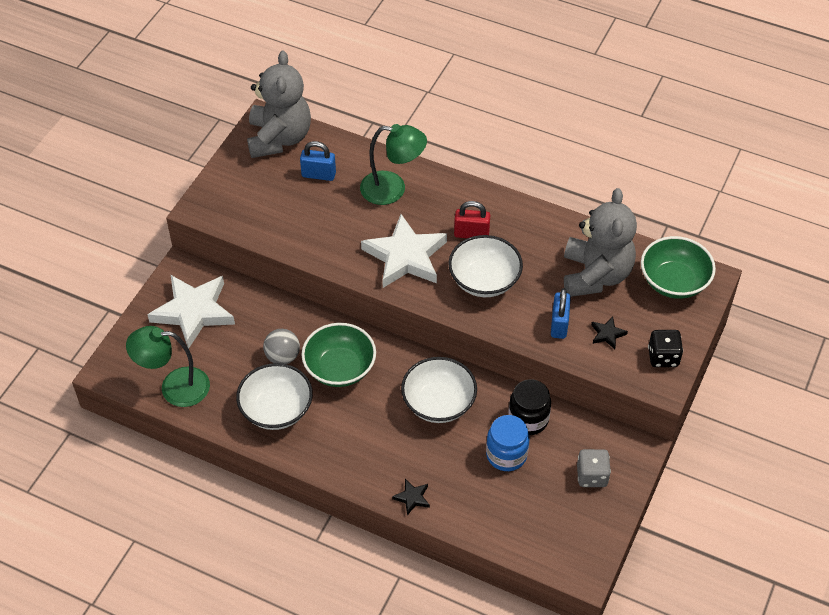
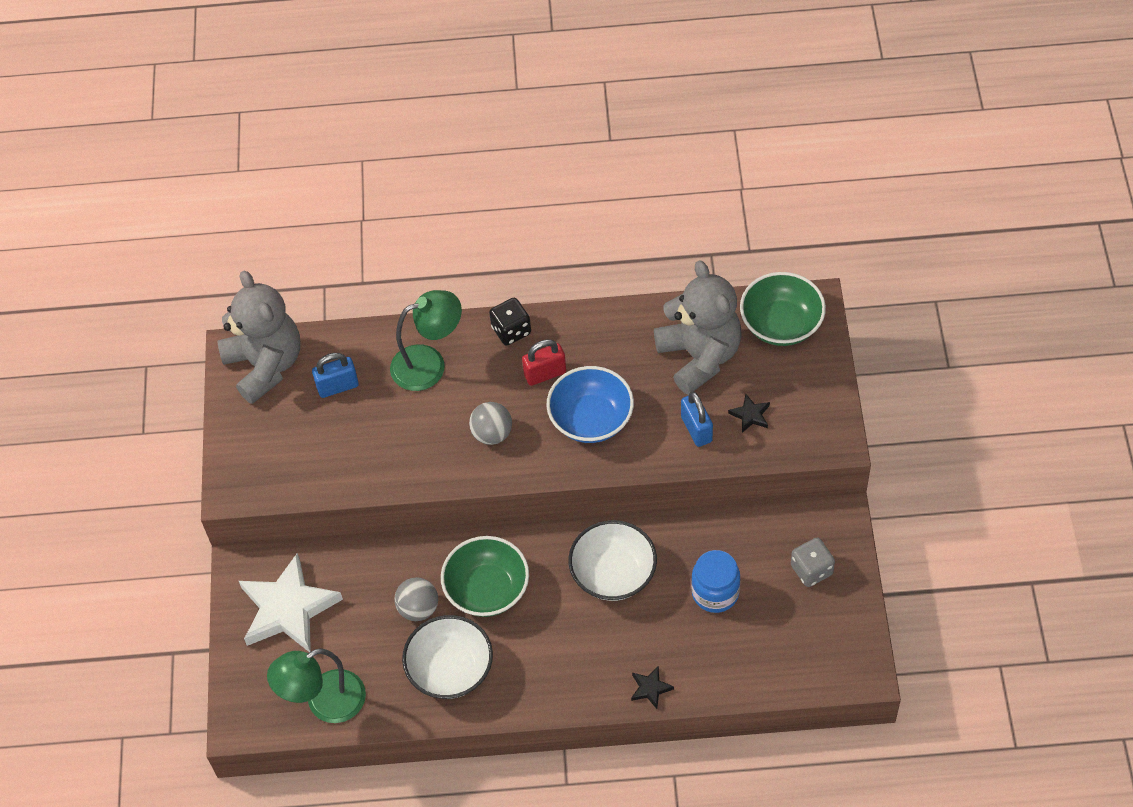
camera: 25 degrees left, 5 degrees up
(405, 256) = (492, 434): white star -> grey ball
(484, 280) = (591, 419): white bowl -> blue bowl
(528, 419) = (713, 543): black jar -> none
(663, 357) = (819, 411): black dice -> black dice (511, 330)

